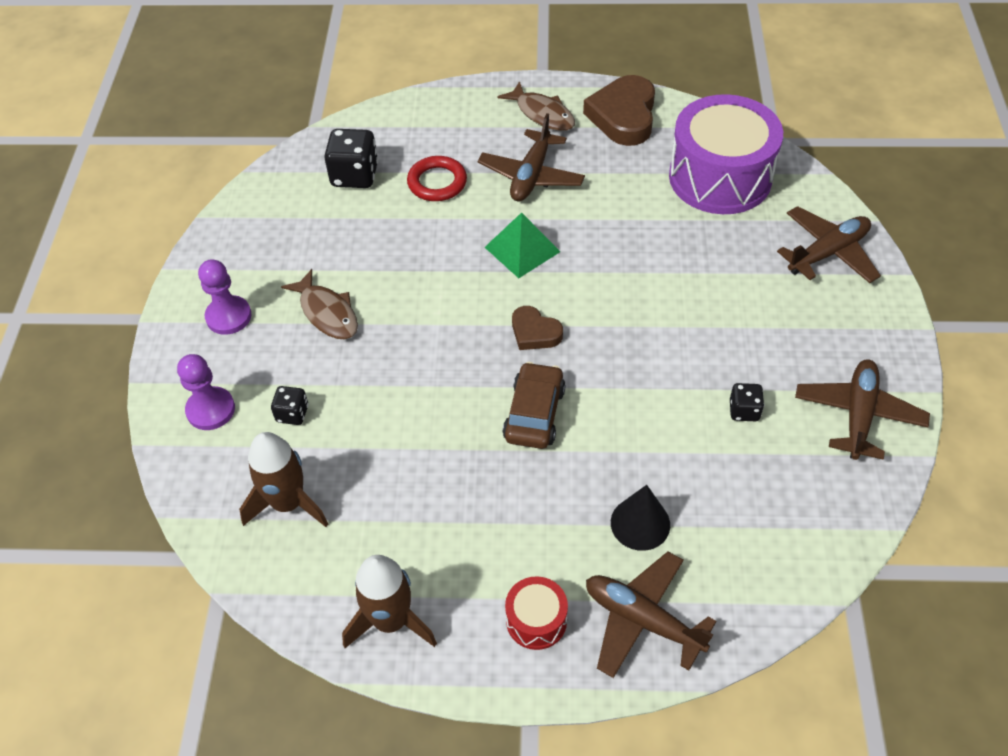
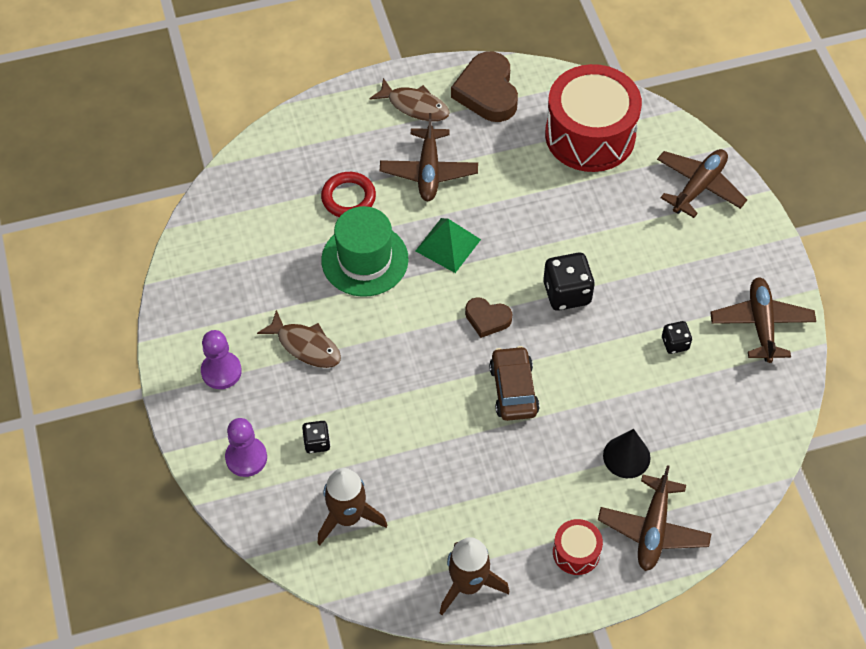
camera: 20 degrees left, 5 degrees up
(355, 175) = (271, 208): black dice -> black dice (567, 293)
(427, 244) = (365, 260): none -> green hat
(642, 620) = (653, 529): brown plane -> brown plane turned 90 degrees counterclockwise
(720, 177) = (590, 135): purple drum -> red drum

